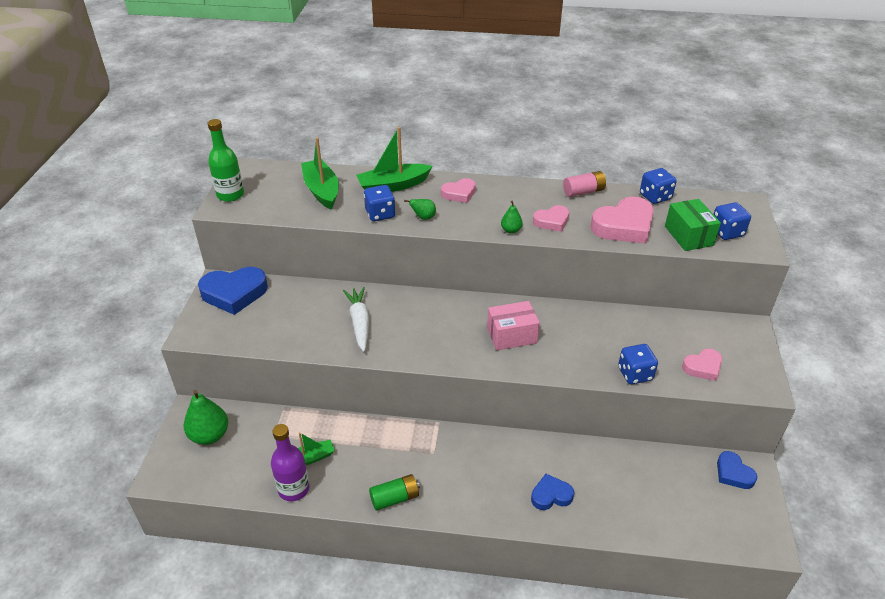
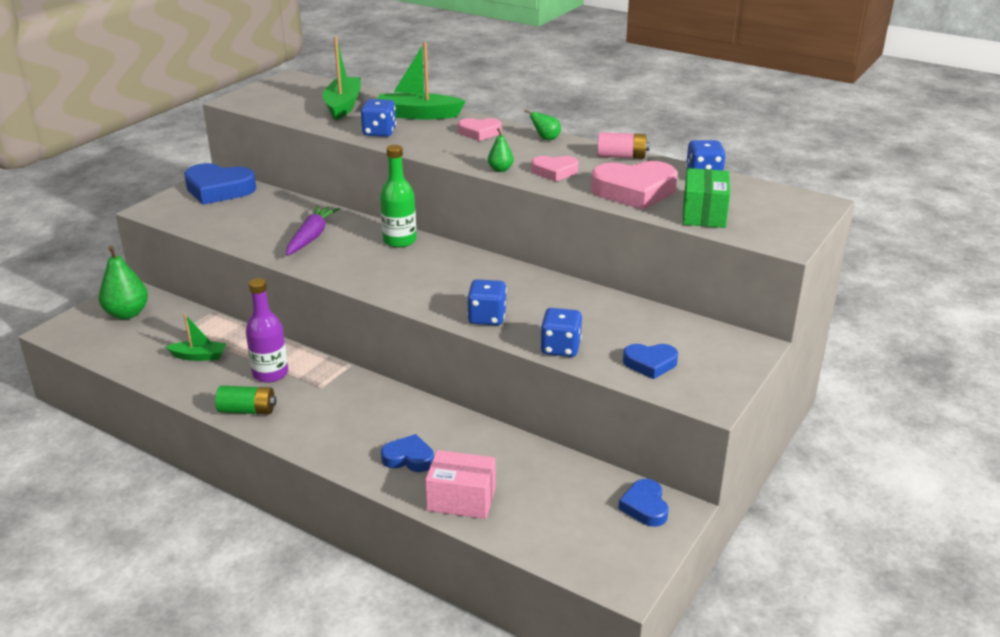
camera: 25 degrees right, 10 degrees down
(230, 195) = (255, 93): green bottle -> green bottle (399, 241)
(293, 489) = (161, 374): purple bottle -> purple bottle (270, 374)
(359, 323) = (311, 237): white carrot -> purple carrot
(423, 218) = (419, 143): green pear -> green pear (546, 139)
(511, 335) = (456, 283): pink box -> pink box (461, 499)
(703, 367) = (650, 363): pink heart -> blue heart
(726, 232) = (757, 221): blue dice -> blue dice (487, 318)

